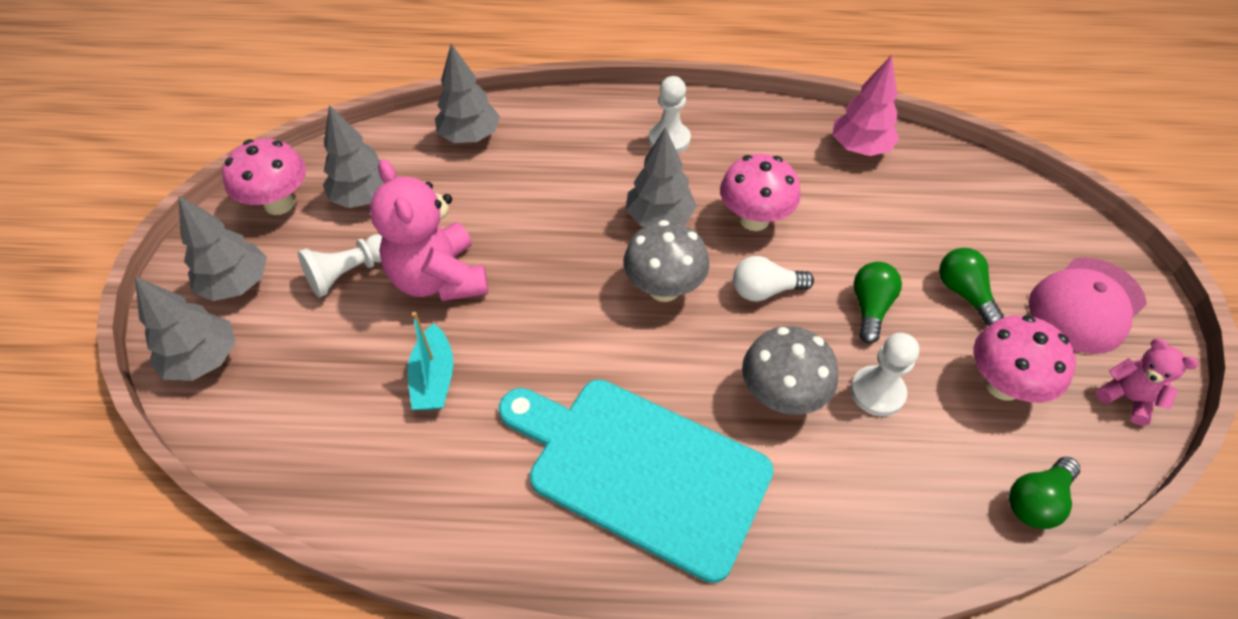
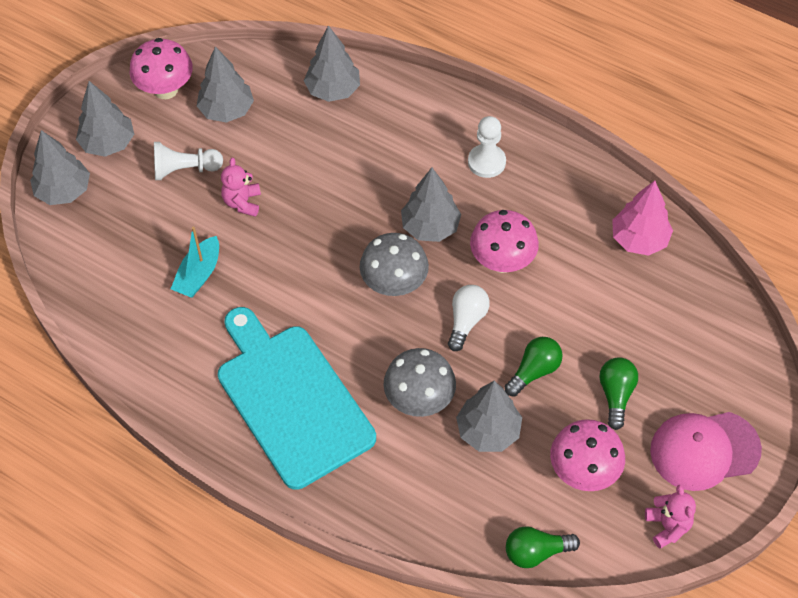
camera: 30 degrees right, 5 degrees up
(439, 279) = (242, 202): pink teddy bear -> pink teddy bear, size x0.51
(765, 290) = (466, 321): white light bulb -> white light bulb turned 90 degrees clockwise
(877, 392) = (488, 431): white pawn -> grey tree

